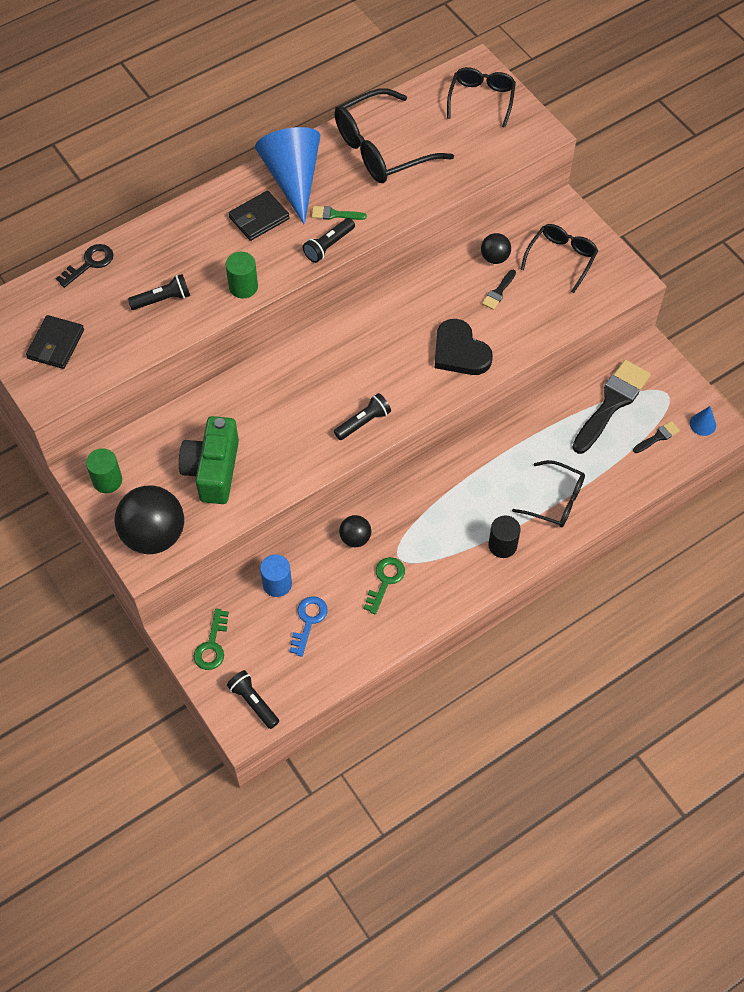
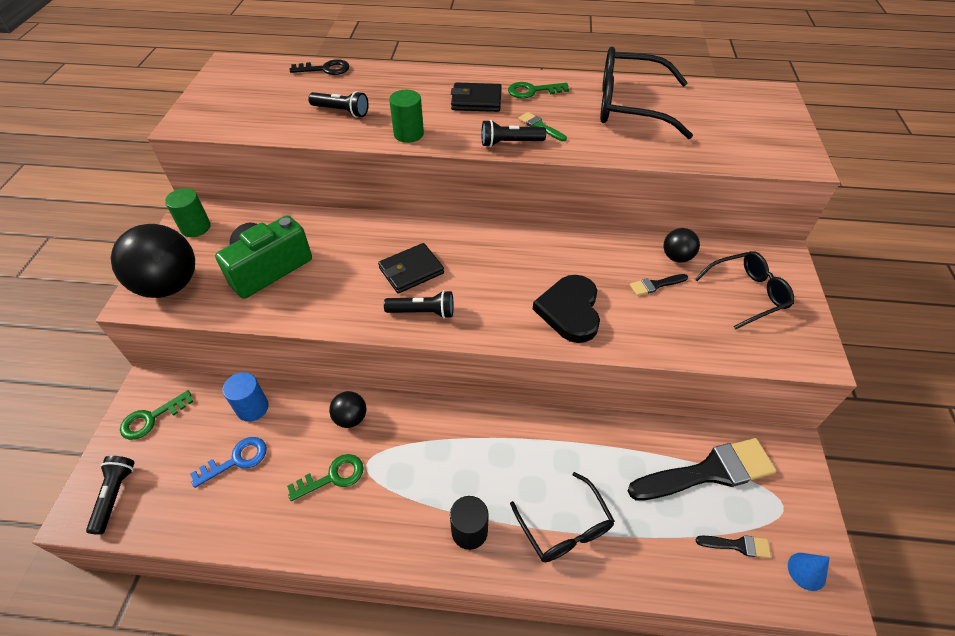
camera: 40 degrees right, 10 degrees down
(56, 344) = (237, 99): black wallet -> black wallet (411, 271)
(293, 179) = (532, 91): blue cone -> green key
(481, 99) = (759, 114): black glasses -> none

